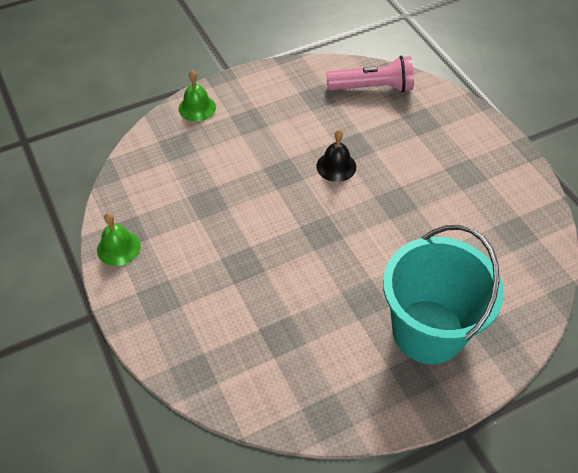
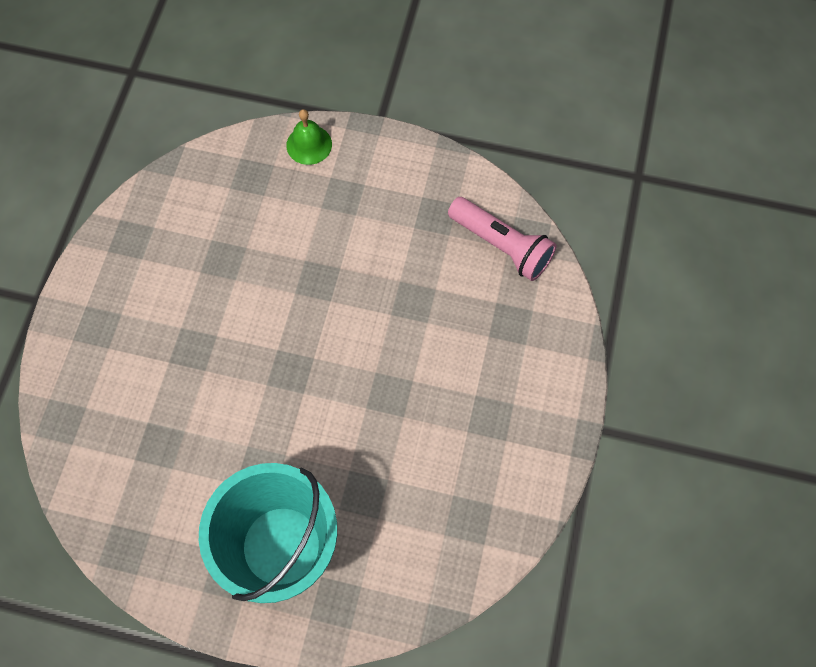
camera: 40 degrees right, 15 degrees up
(118, 248) = (110, 249): green bell -> none
(336, 166) = (373, 311): black bell -> none

